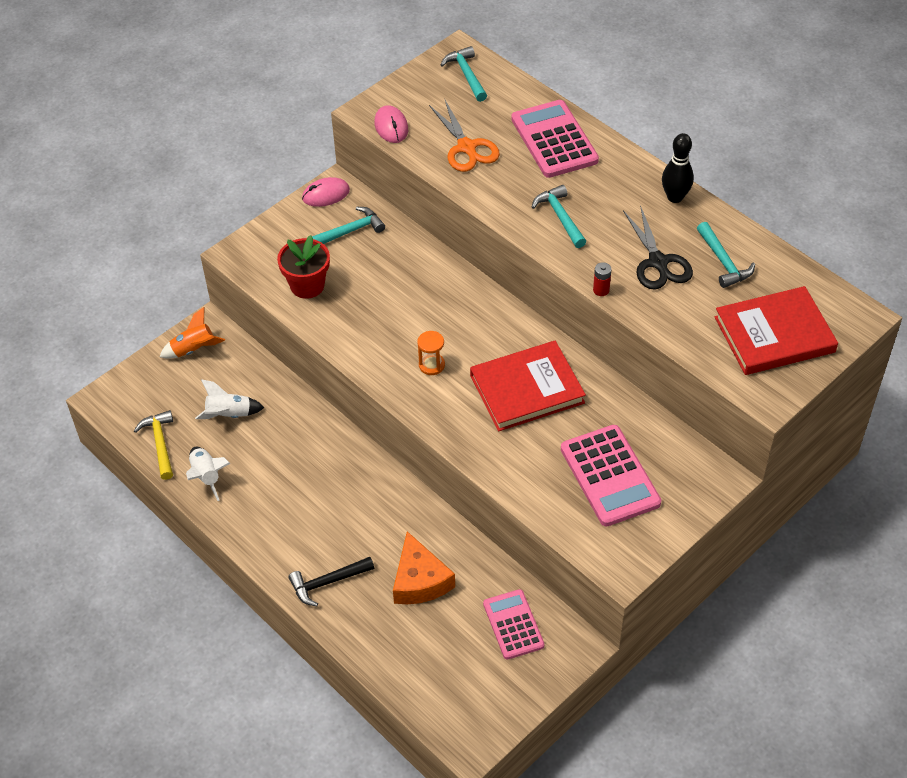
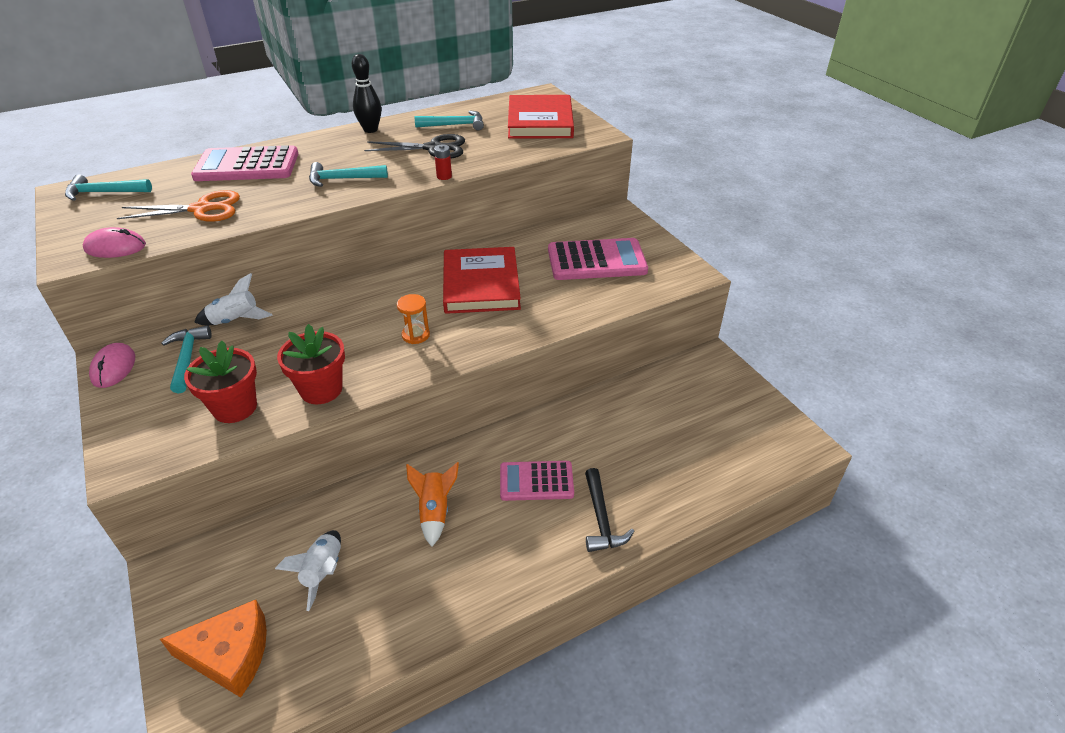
camera: 75 degrees left, 10 degrees down
(160, 443) = (322, 665): yellow hammer -> none
(193, 349) = (192, 594): orange rocket -> orange rocket (434, 511)
(206, 476) = (404, 615): white rocket -> white rocket (235, 321)
(343, 328) = (321, 389): none -> red flower pot
(420, 580) = (619, 443): orange cheese -> orange cheese (230, 655)
(513, 625) = (684, 391): pink calculator -> pink calculator (536, 481)

